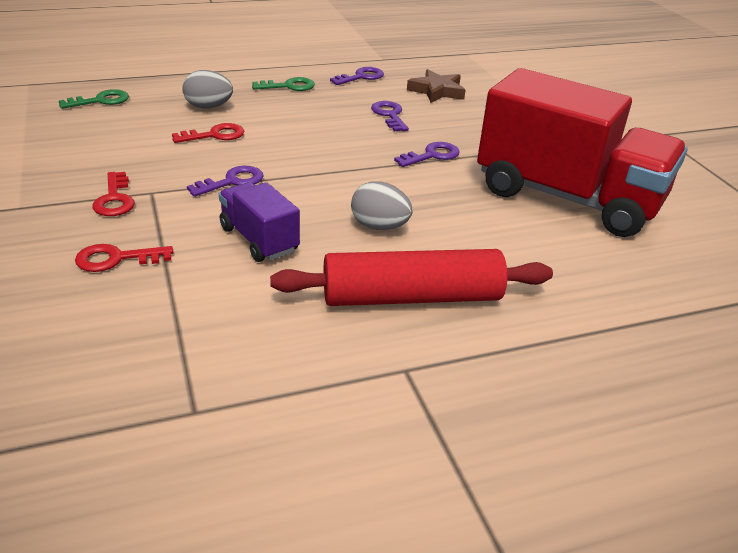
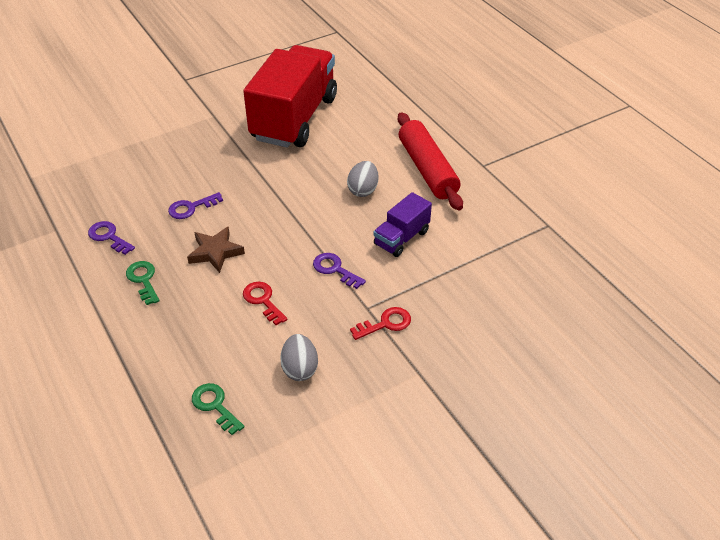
camera: 100 degrees left, 10 degrees up
(116, 259) = (453, 295): red key -> none
(208, 107) = (207, 322): grey egg -> grey egg (300, 368)
(432, 155) = (256, 178): purple key -> none
(437, 91) = (132, 187): brown star -> brown star (215, 252)

